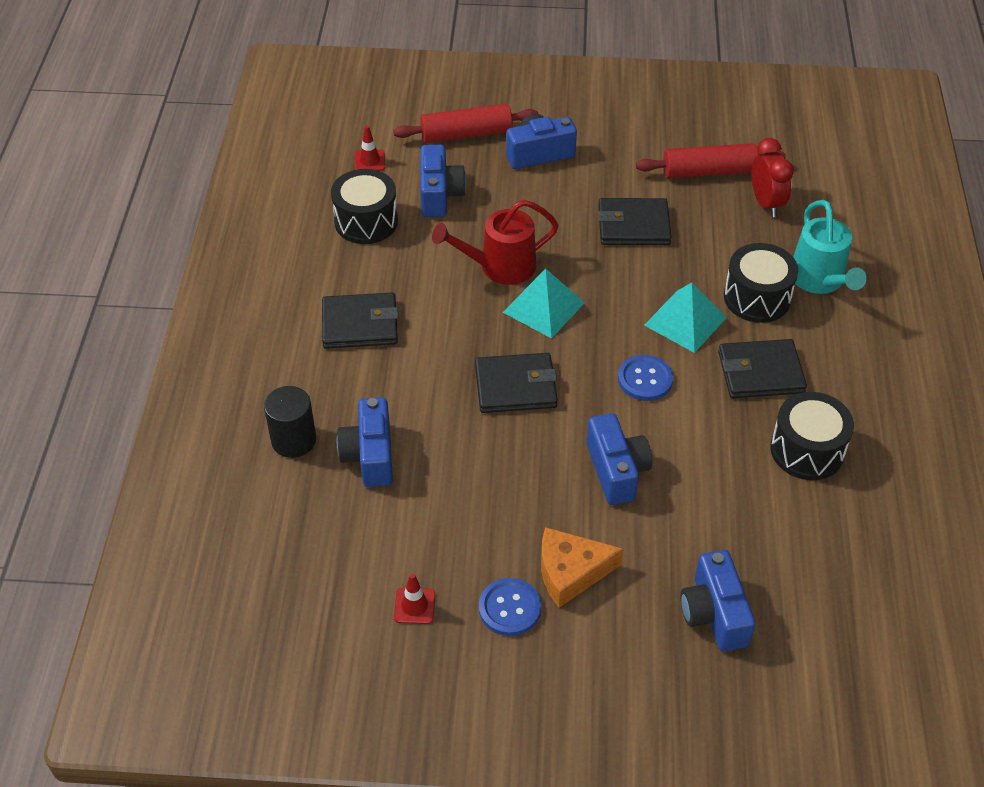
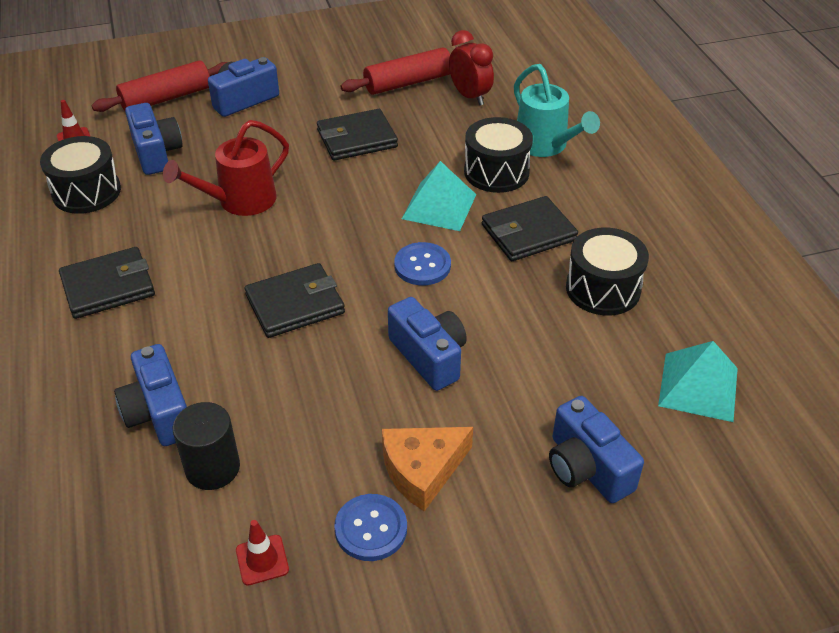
camera: 20 degrees left, 5 degrees down
(293, 440) = (65, 420): black cylinder -> black cylinder (212, 468)
(544, 307) = (297, 226): turquoise pyramid -> turquoise pyramid (698, 386)

